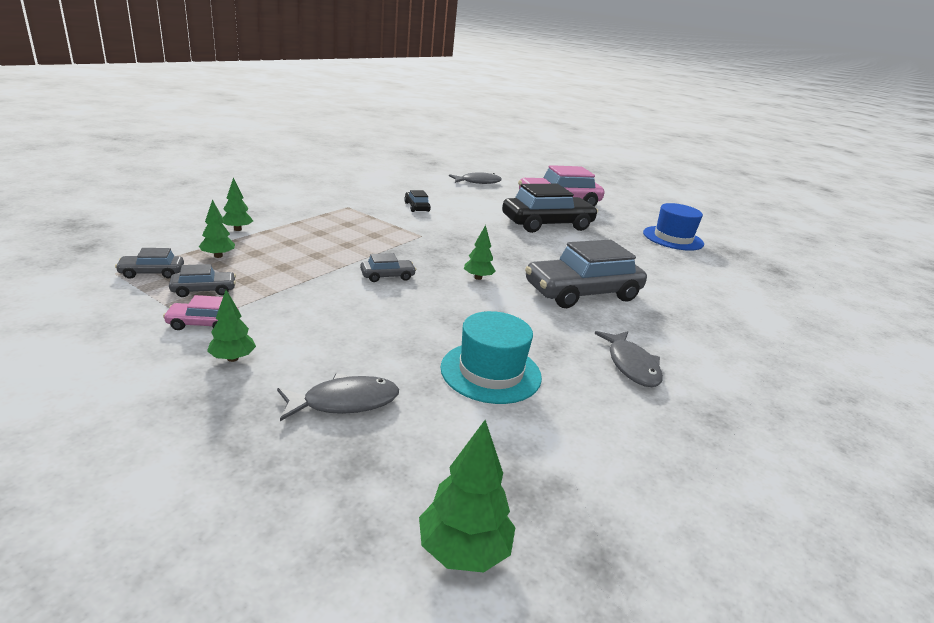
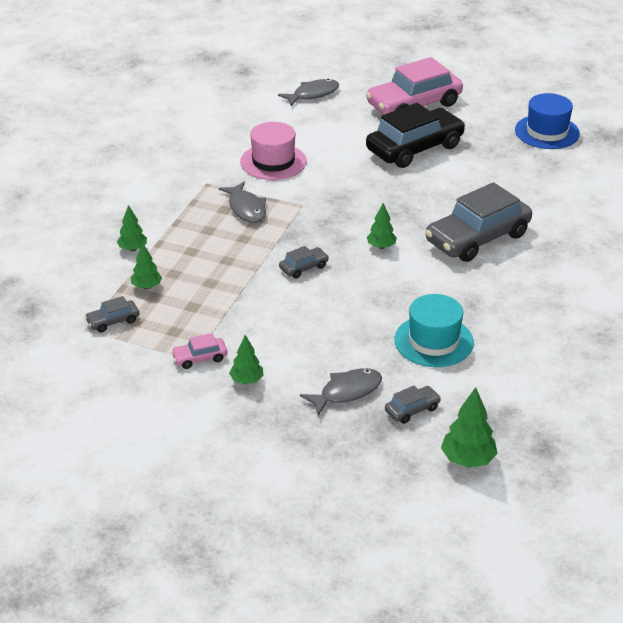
camera: 10 degrees left, 10 degrees up
(204, 290) = (170, 327): grey car -> grey car (412, 410)
(417, 207) = (273, 162): black car -> pink hat
(631, 365) = (535, 306): grey fish -> grey fish (246, 209)

